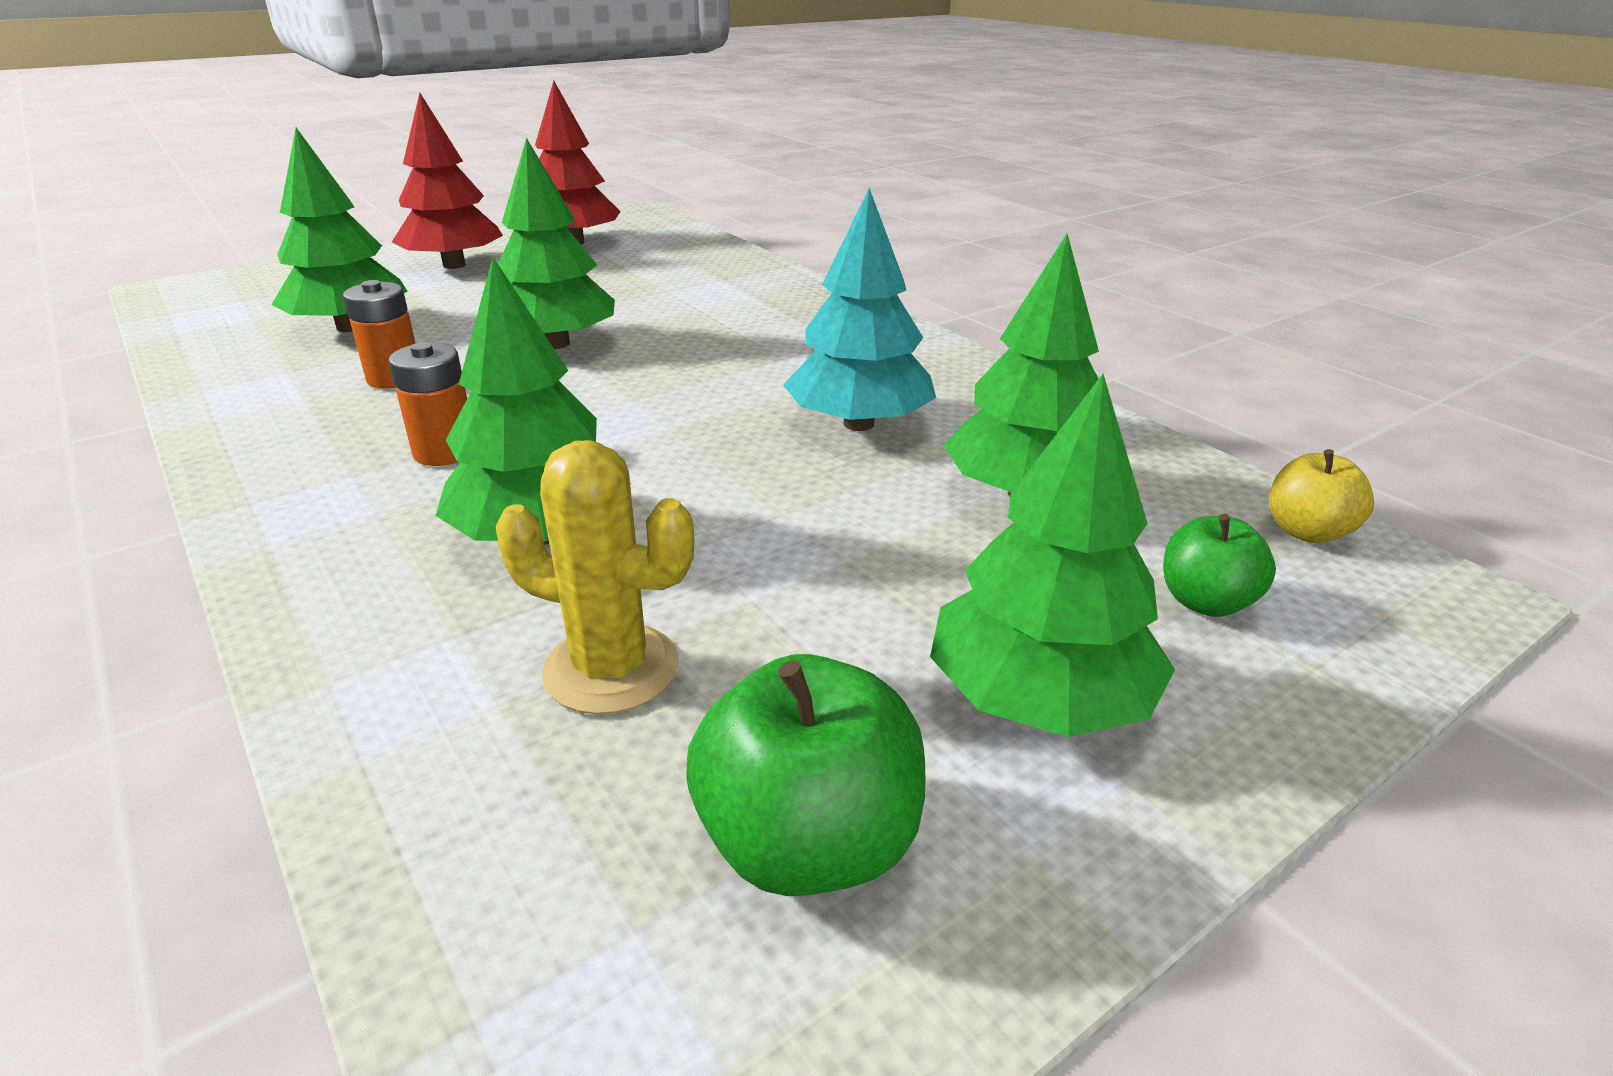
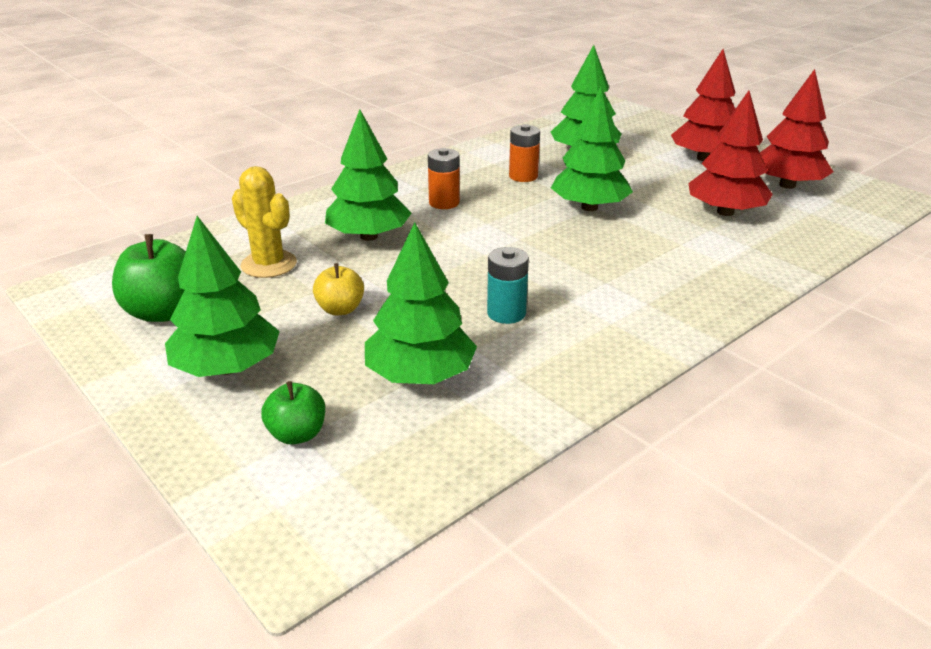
camera: 85 degrees right, 0 degrees up
(611, 669) = (269, 264): yellow cactus -> yellow cactus turned 60 degrees counterclockwise
(625, 277) = (725, 212): none -> red tree
(858, 424) = (506, 313): turquoise tree -> turquoise battery
(1307, 532) = (377, 500): yellow apple -> yellow apple (340, 309)

